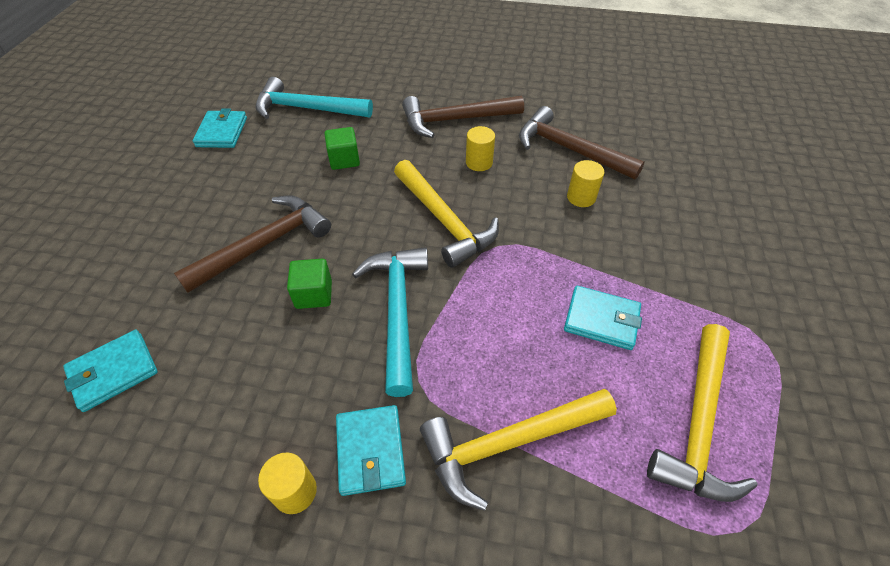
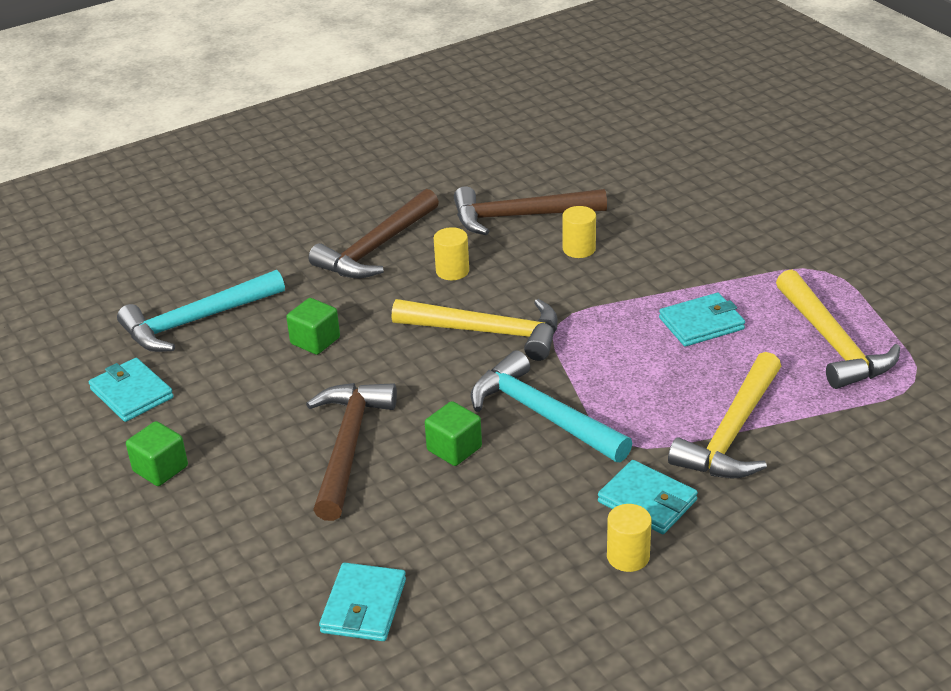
camera: 40 degrees left, 15 degrees down
(168, 187) = (160, 469): none -> green cube

